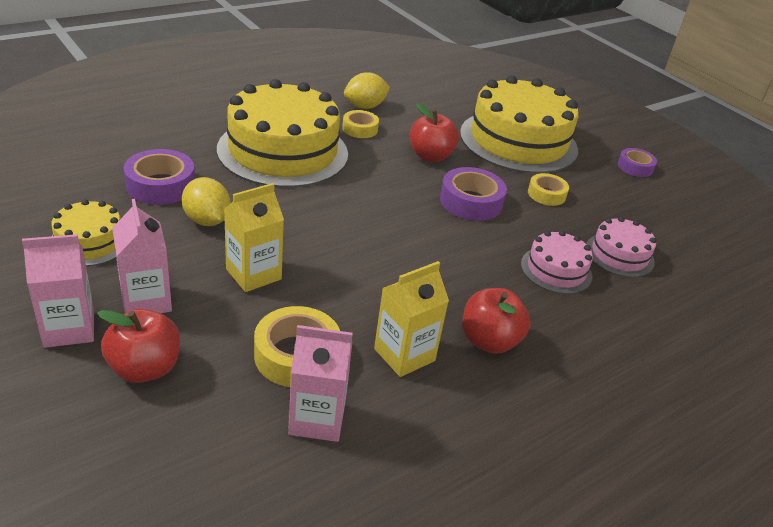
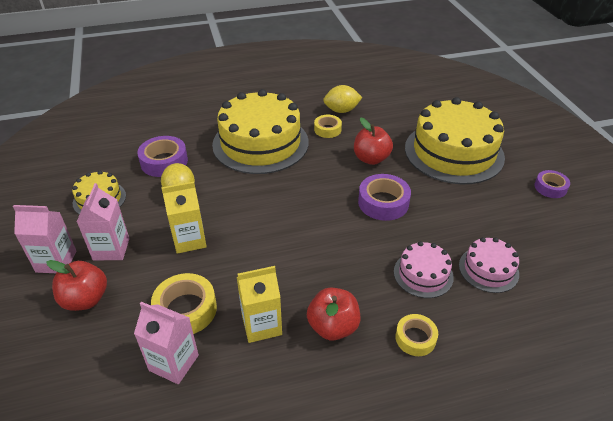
camera: 25 degrees right, 5 degrees up
(546, 194) = (452, 204): yellow tape -> yellow tape (415, 338)

